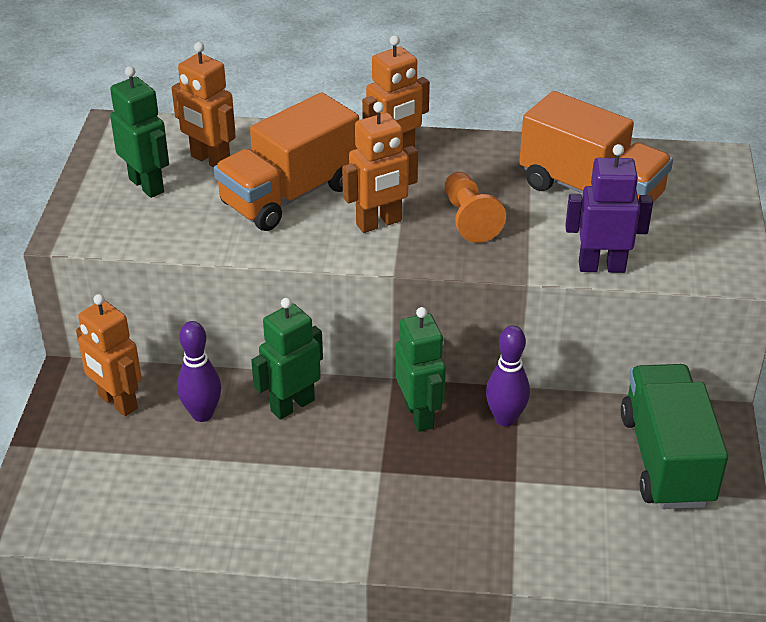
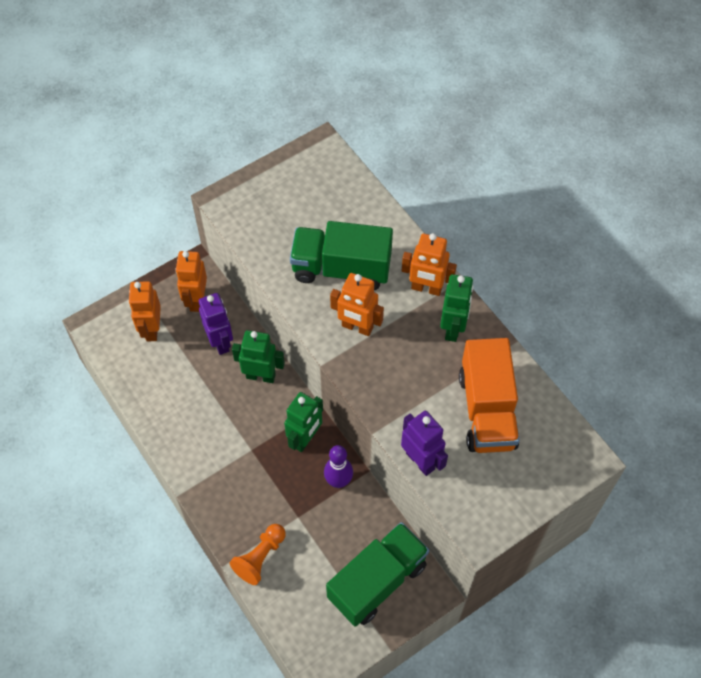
camera: 50 degrees right, 20 degrees up
(147, 185) = (288, 200): green robot -> green robot (453, 328)
(202, 414) = (220, 342): purple bowling pin -> purple robot
(210, 160) = (335, 210): orange robot -> orange robot (151, 329)
(290, 195) = (341, 269): orange truck -> green truck
(469, 219) = (401, 367): orange pawn -> orange pawn (260, 557)

